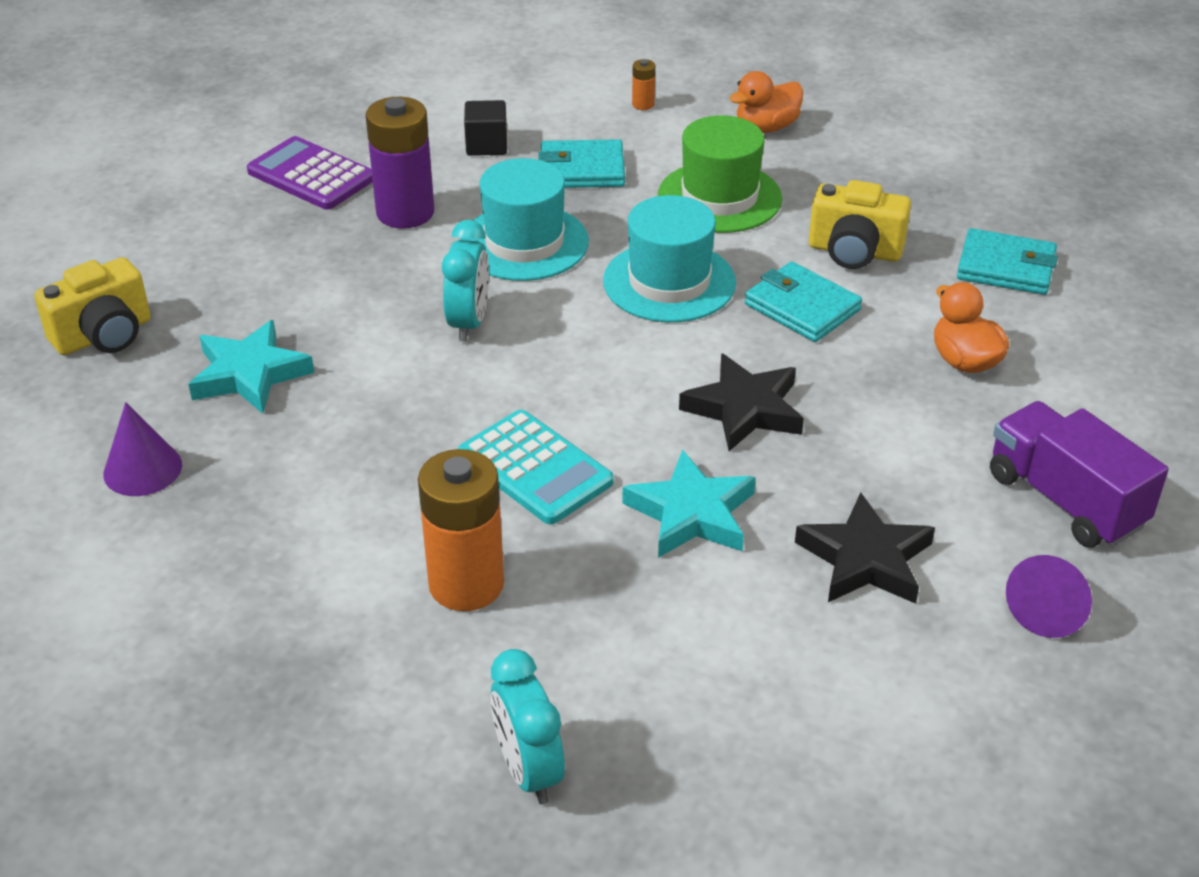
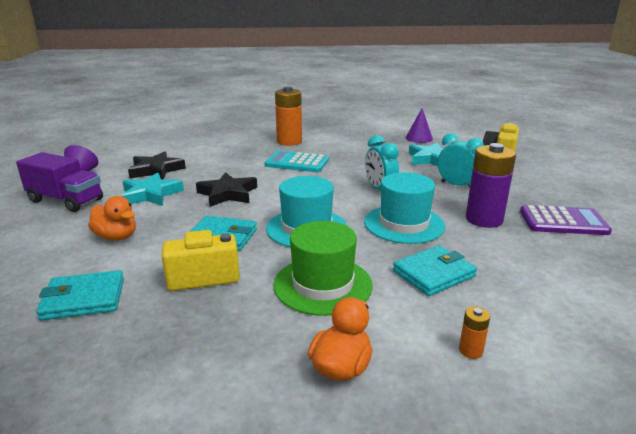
camera: 150 degrees right, 15 degrees down
(486, 145) = (515, 270): black cube -> none
(528, 771) = (239, 126): turquoise clock -> turquoise clock (456, 185)
(691, 513) = (229, 166): turquoise star -> turquoise star (151, 194)

